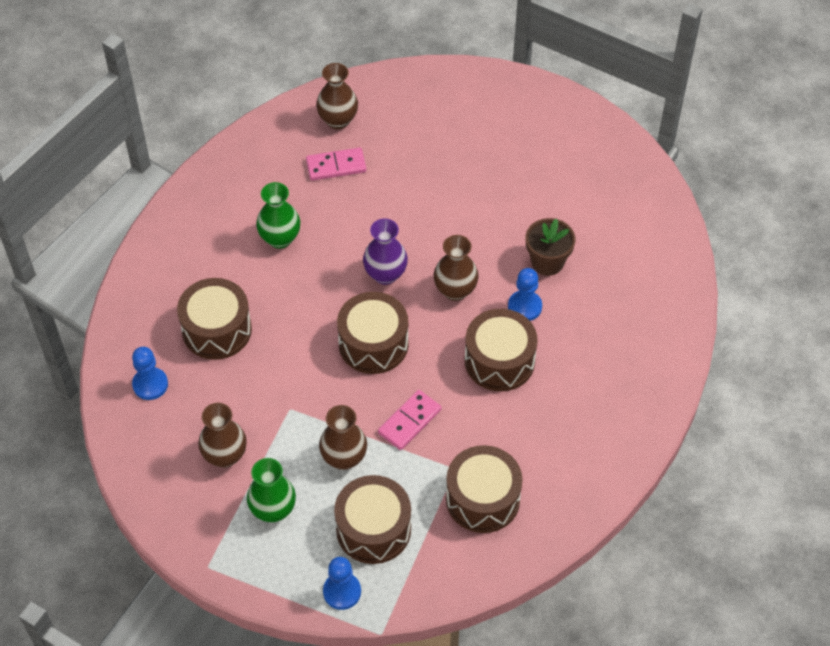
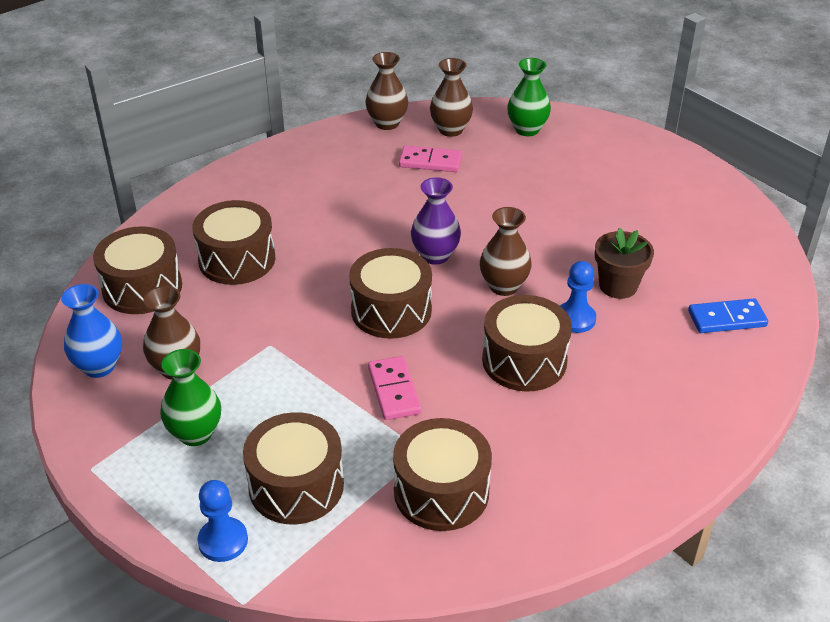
camera: 20 degrees right, 15 degrees down
(150, 384) = (142, 287): blue pawn -> brown drum
(160, 474) = (99, 366): none -> blue vase
(280, 238) = (343, 203): green vase -> green vase (527, 129)
(344, 458) = (302, 405): brown vase -> brown vase (387, 123)
(409, 421) = (394, 390): pink domino -> pink domino turned 75 degrees counterclockwise
(642, 270) = (727, 319): none -> blue domino

